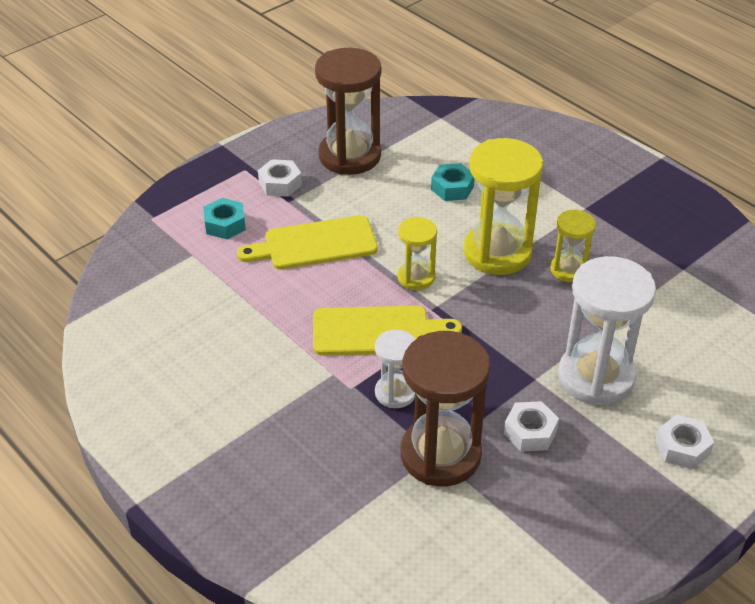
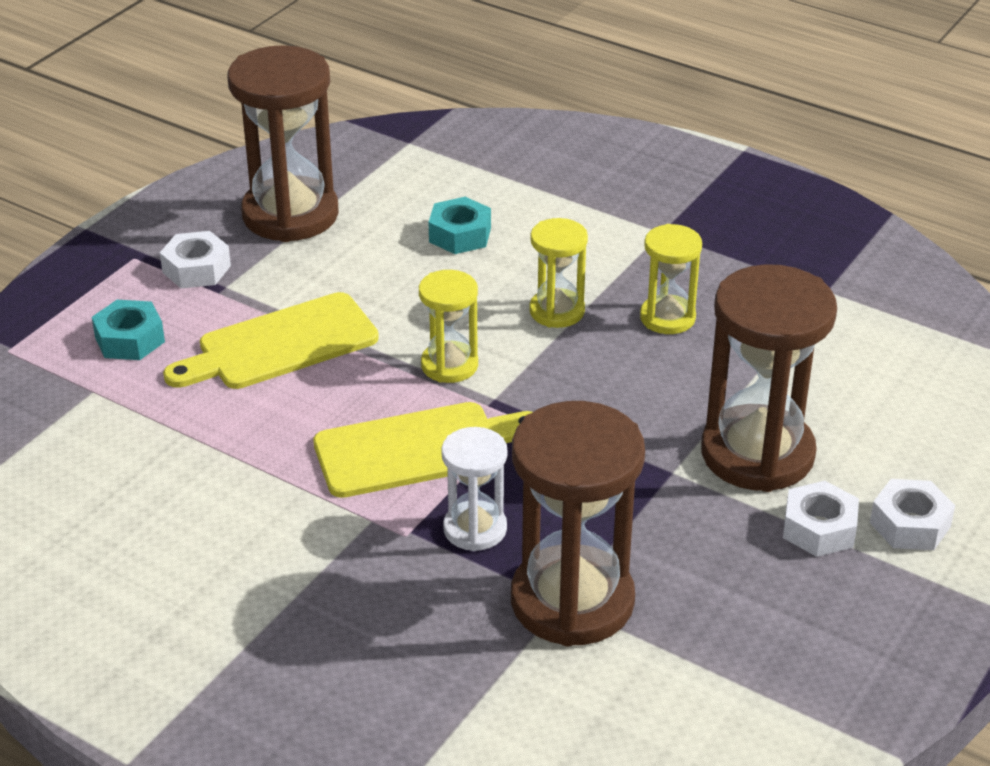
camera: 15 degrees left, 5 degrees down
(497, 252) = (557, 311): yellow hourglass -> yellow hourglass, size x0.54
(530, 432) = (691, 545): white nut -> white nut (819, 528)
(596, 377) = (757, 454): white hourglass -> brown hourglass

